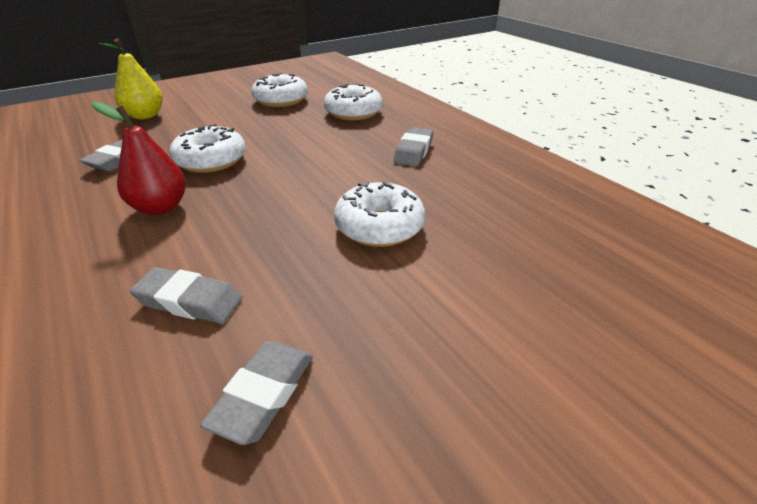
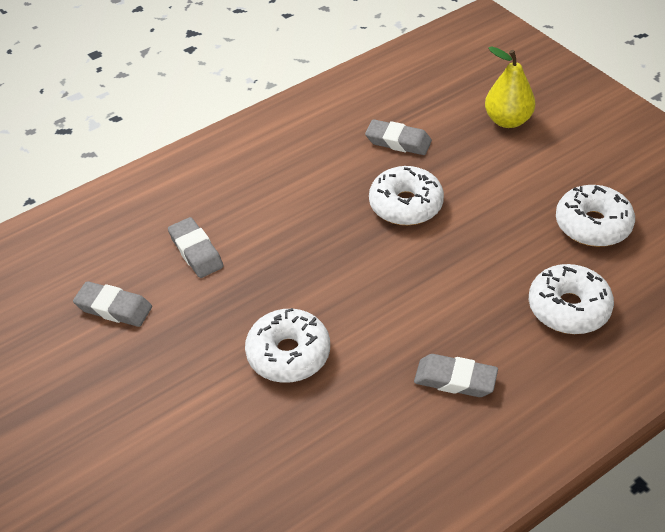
camera: 90 degrees right, 10 degrees up
(160, 207) = (315, 197): red pear -> none
(189, 301) = (196, 251): grey eraser -> grey eraser turned 45 degrees counterclockwise

